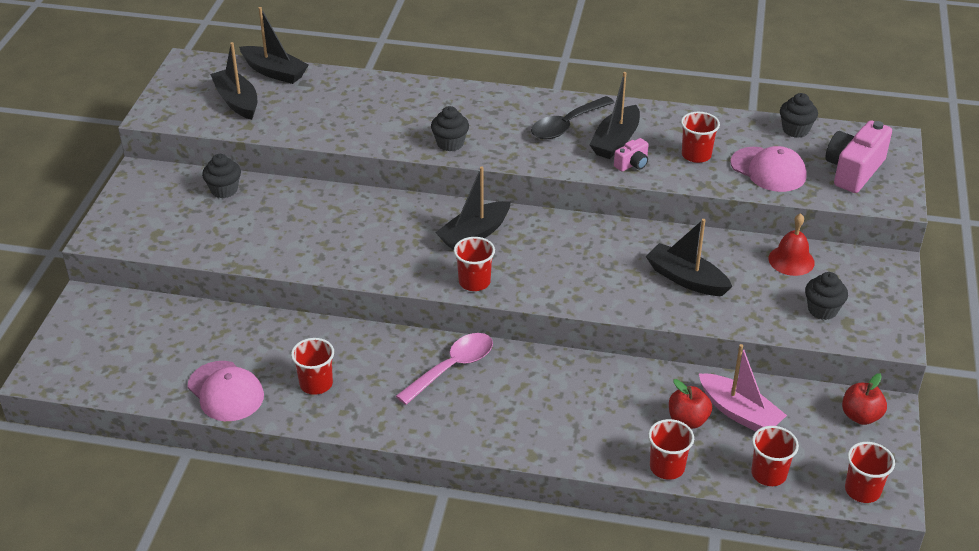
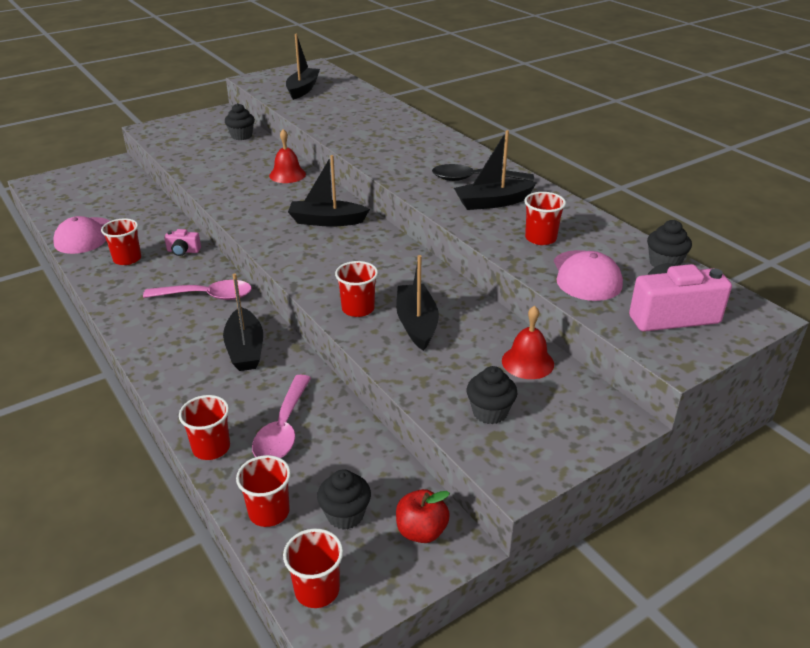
camera: 45 degrees right, 5 degrees down
(274, 72) = (349, 85): black boat -> black boat (245, 349)
(354, 208) = (287, 175): none -> red bell
(450, 143) = (377, 155): black cupcake -> black cupcake (345, 515)
(474, 282) = (275, 245): red cup -> red cup (358, 309)
(632, 164) = (478, 220): pink camera -> pink camera (183, 251)
(688, 420) = (283, 429): red apple -> pink spoon
(739, 412) = (328, 452): pink boat -> none

